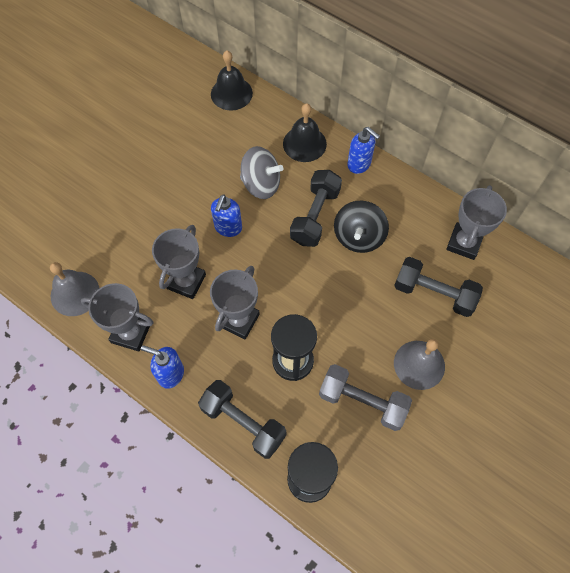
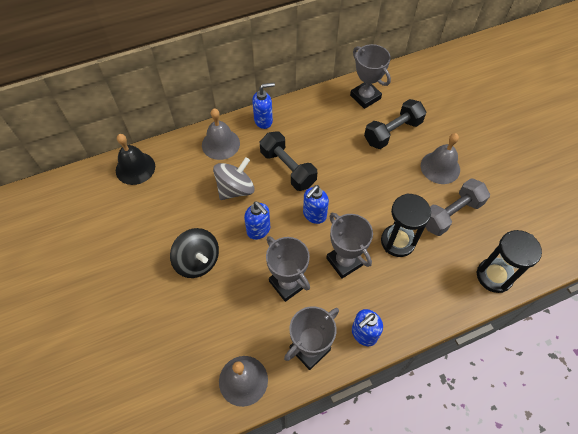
camera: 60 degrees left, 5 degrees down
(243, 422) = (431, 299): black dumbbell -> none
(275, 267) = (314, 215): none -> blue soap dispenser
(304, 143) = (220, 144): black bell -> grey bell
(358, 237) = (322, 151): black spinning top -> black spinning top (198, 261)

